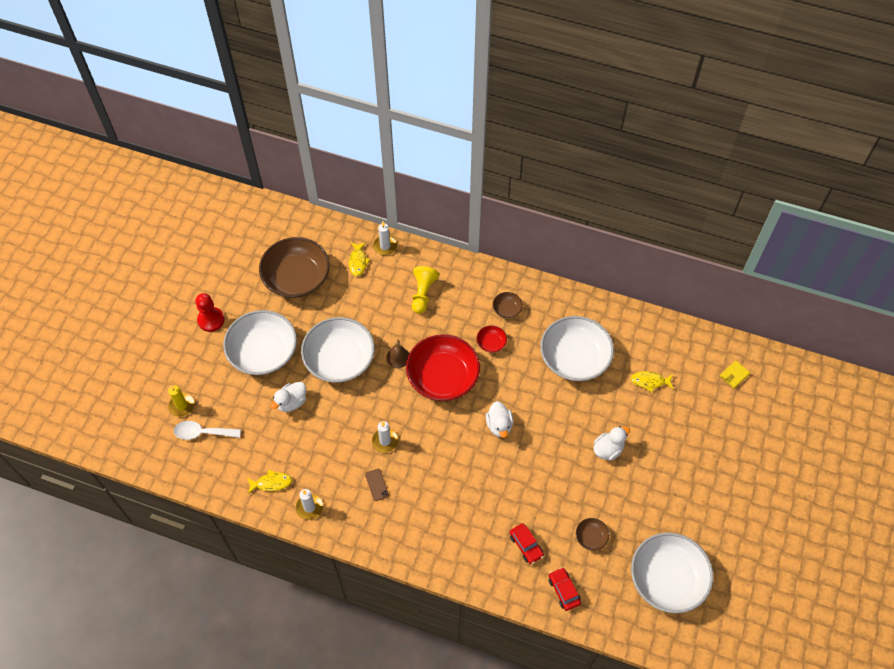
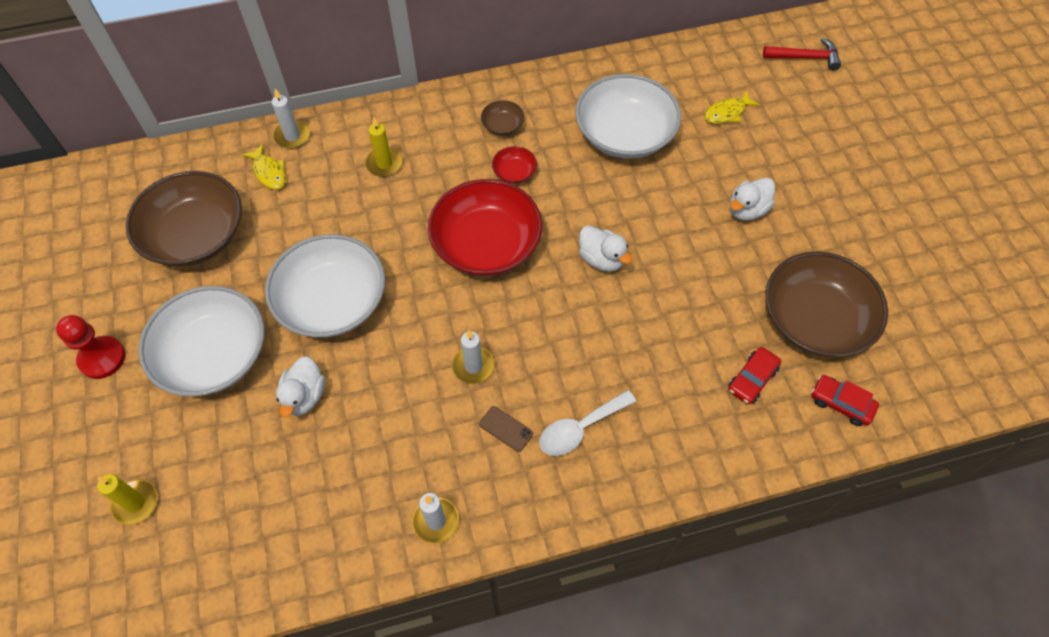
camera: 35 degrees left, 0 degrees up
(202, 433) = (196, 521): white spoon -> white spoon (580, 428)
(271, 483) = (355, 524): yellow fish -> none
(398, 357) = (410, 254): brown bell -> none
(423, 293) = (384, 164): yellow pawn -> yellow candle
(526, 545) = (752, 379): red car -> red car turned 105 degrees clockwise
(591, 537) = (815, 319): brown bowl -> brown bowl, size x2.36
(608, 449) = (747, 210): white duck -> white duck turned 150 degrees counterclockwise
(667, 578) = (936, 310): white bowl -> none
(734, 375) = (805, 57): yellow wallet -> red hammer

